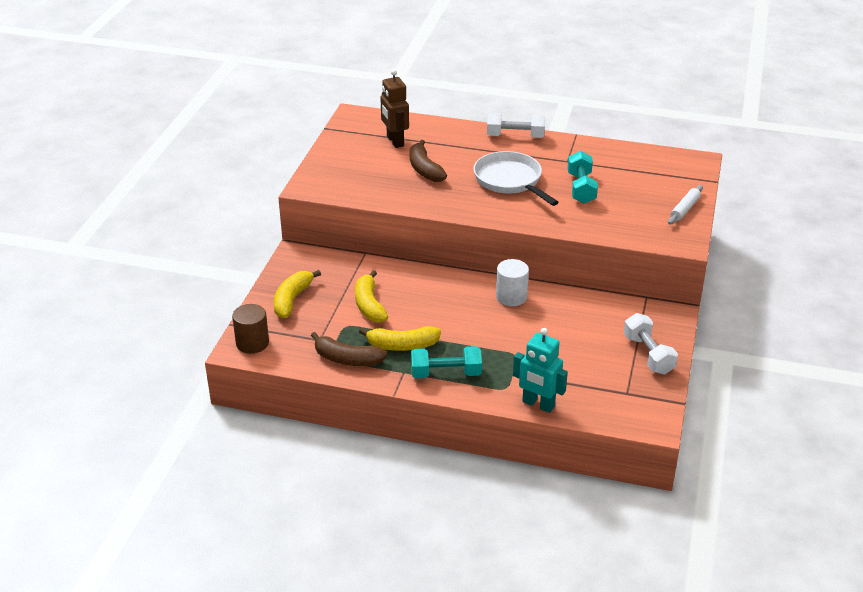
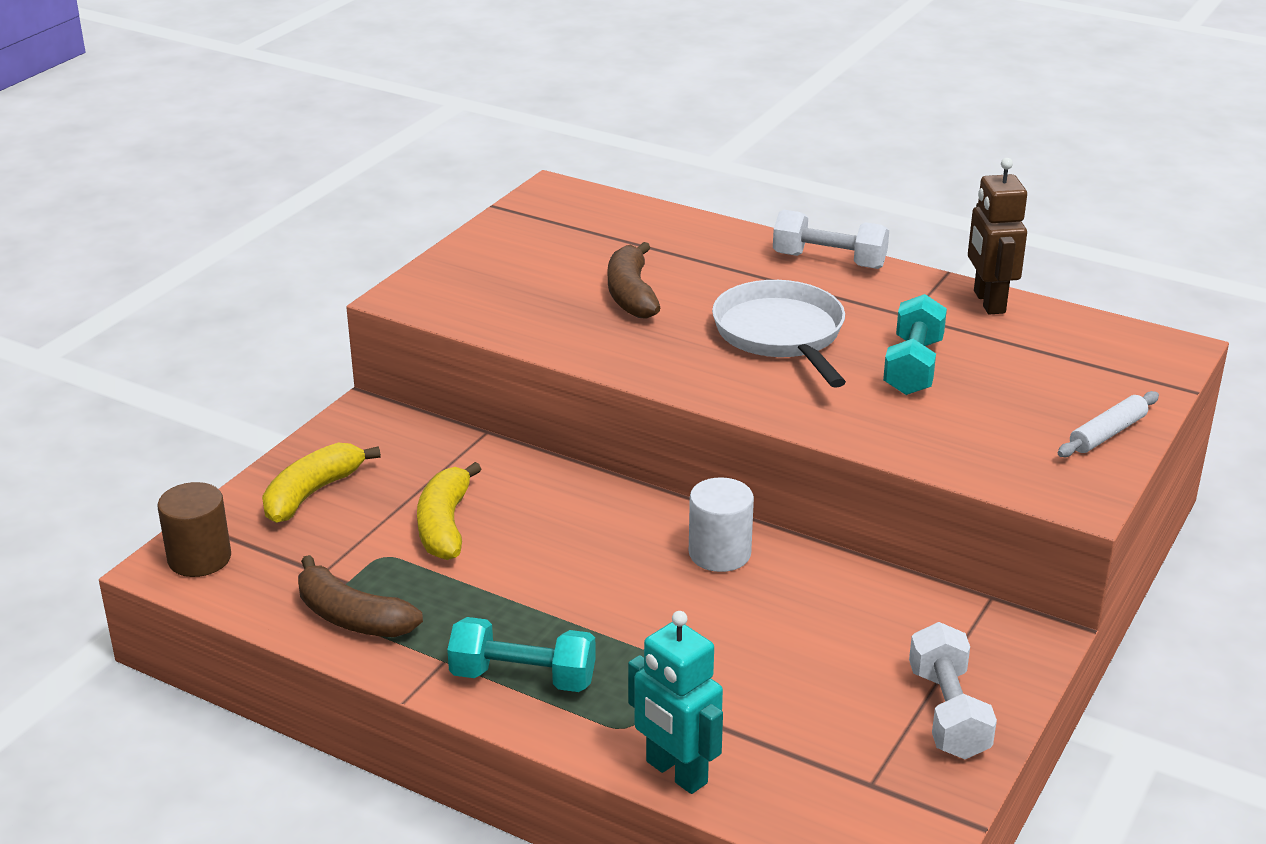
camera: 15 degrees right, 5 degrees down
(395, 141) = (603, 241): brown robot -> brown robot (988, 302)
(402, 345) = (467, 610): yellow banana -> none

